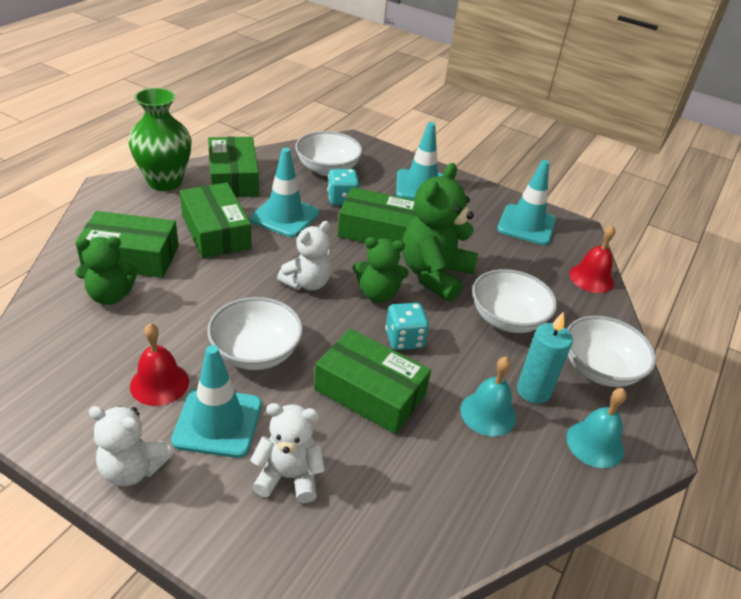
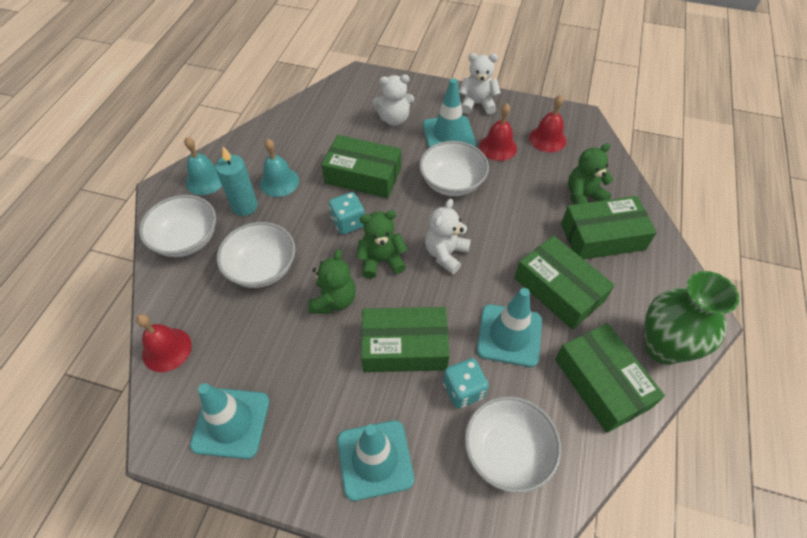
camera: 170 degrees right, 15 degrees up
(79, 376) = (547, 139): none -> red bell
(434, 275) = (334, 300): green teddy bear -> green teddy bear, size x0.62

